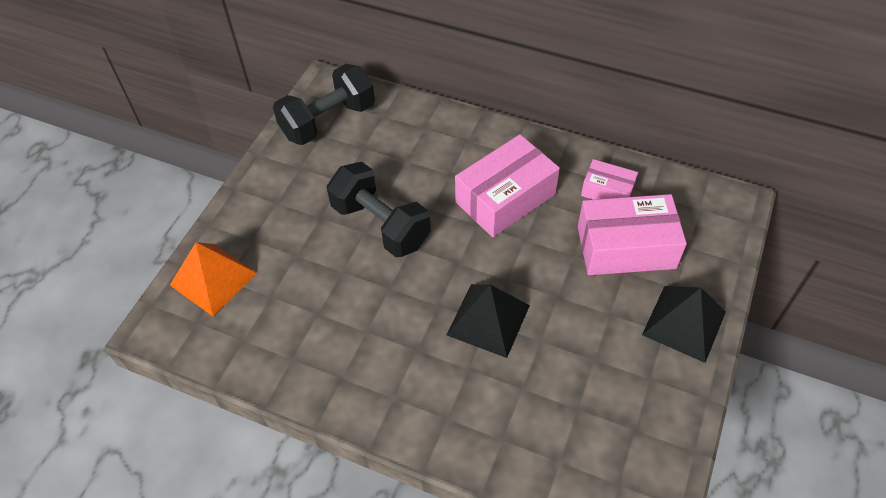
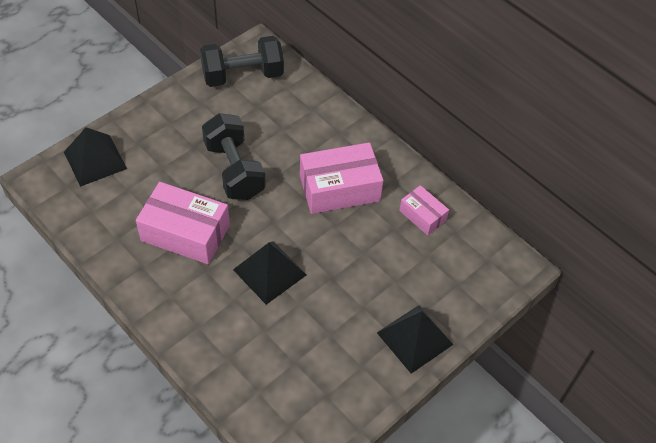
camera: 20 degrees right, 0 degrees up
(213, 279) = (95, 160): orange pyramid -> black pyramid
(626, 247) = (408, 264): pink box -> pink box (185, 233)

